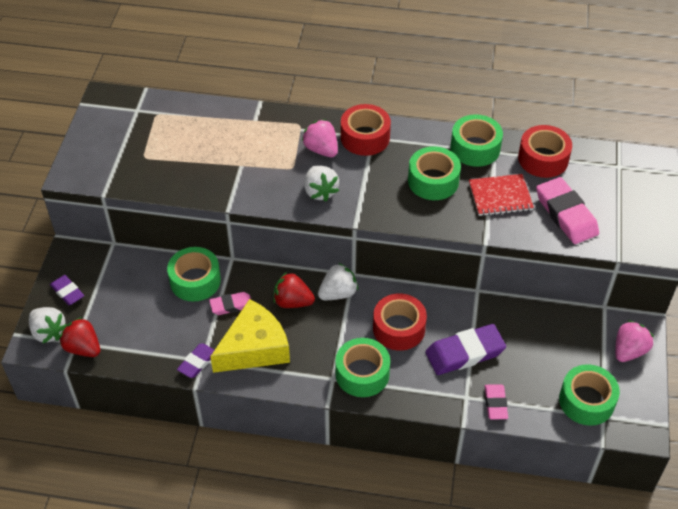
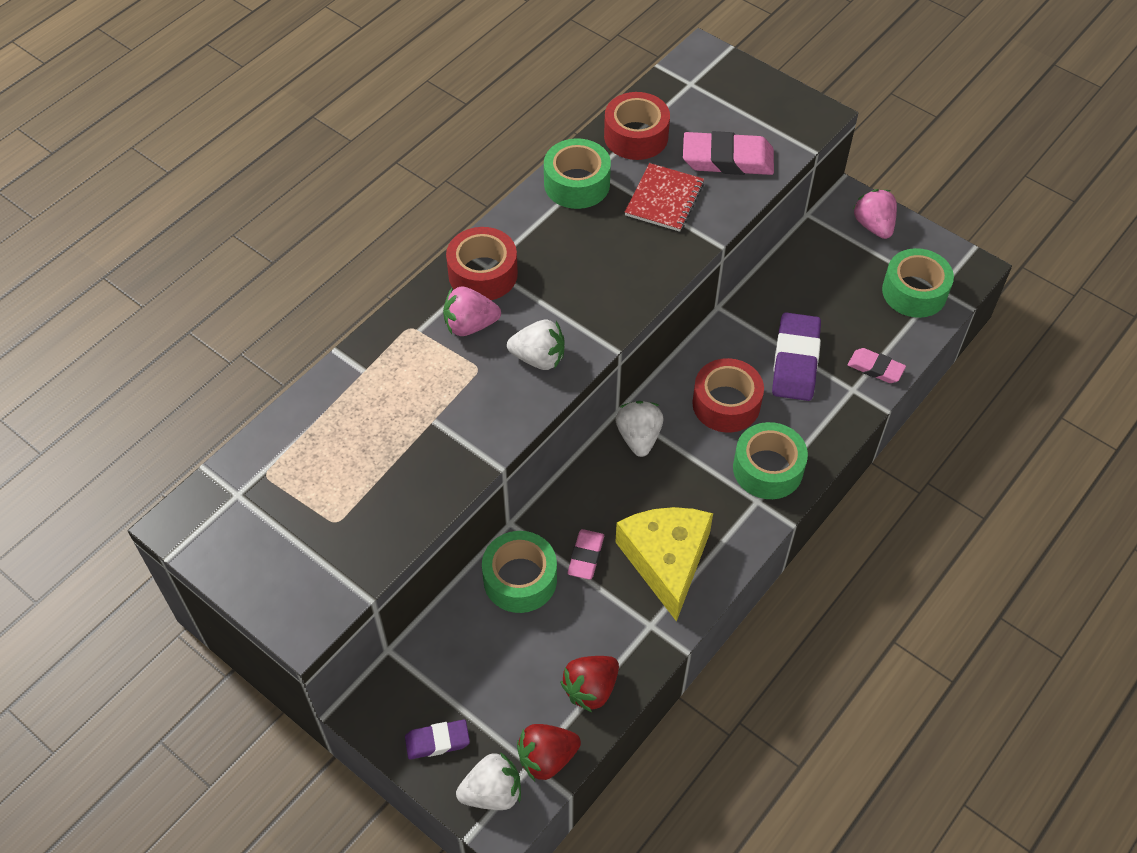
camera: 60 degrees left, 5 degrees up
(197, 362) = (651, 632): purple eraser -> none
(292, 302) = (622, 489): red strawberry -> red strawberry (591, 689)
(433, 181) = (599, 245): green tape -> none

